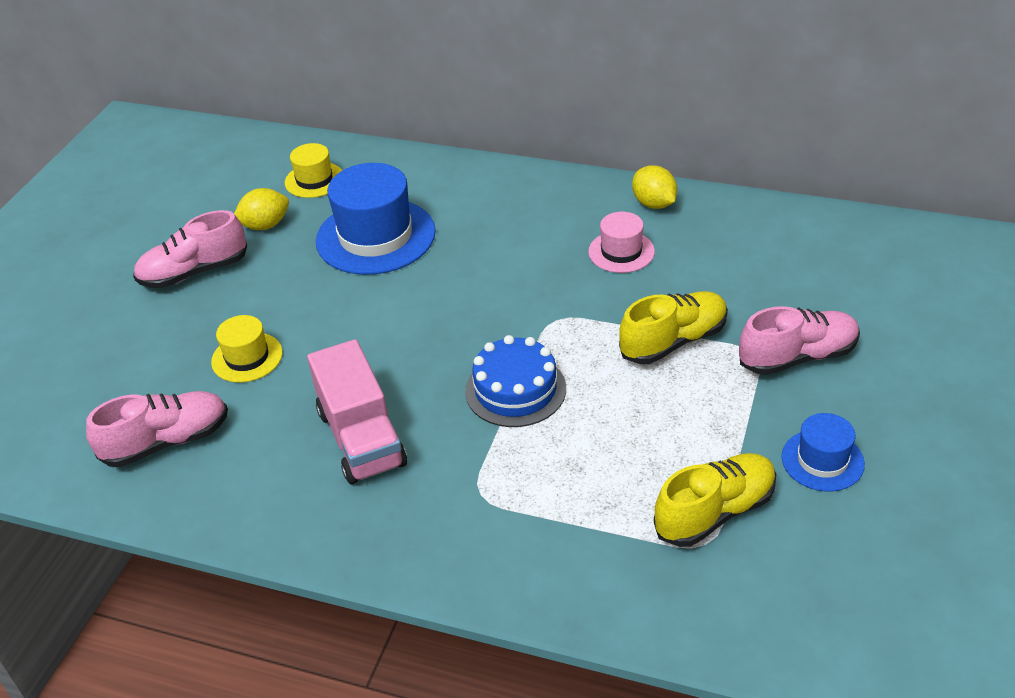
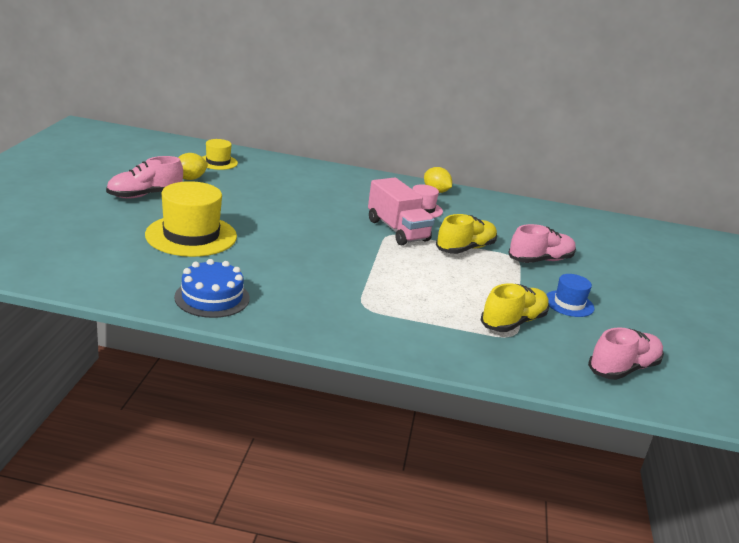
camera: 15 degrees left, 15 degrees down
(167, 442) = (143, 270): pink shoe -> pink shoe (623, 368)
(247, 357) = (191, 236): yellow hat -> yellow hat, size x1.88
(361, 438) = (279, 277): pink truck -> pink truck (397, 230)
(375, 236) = (265, 190): blue hat -> none
(515, 390) = (374, 262): blue cake -> blue cake (212, 297)

